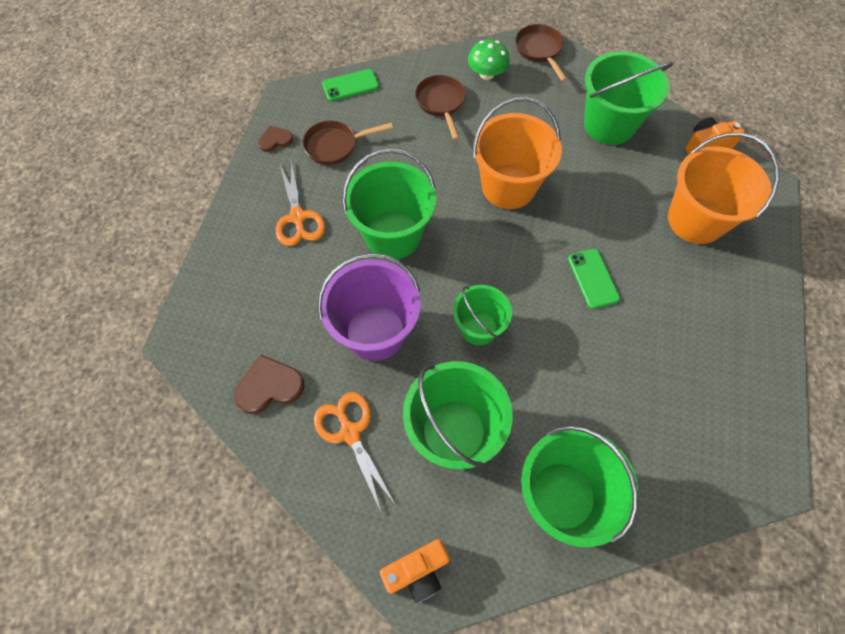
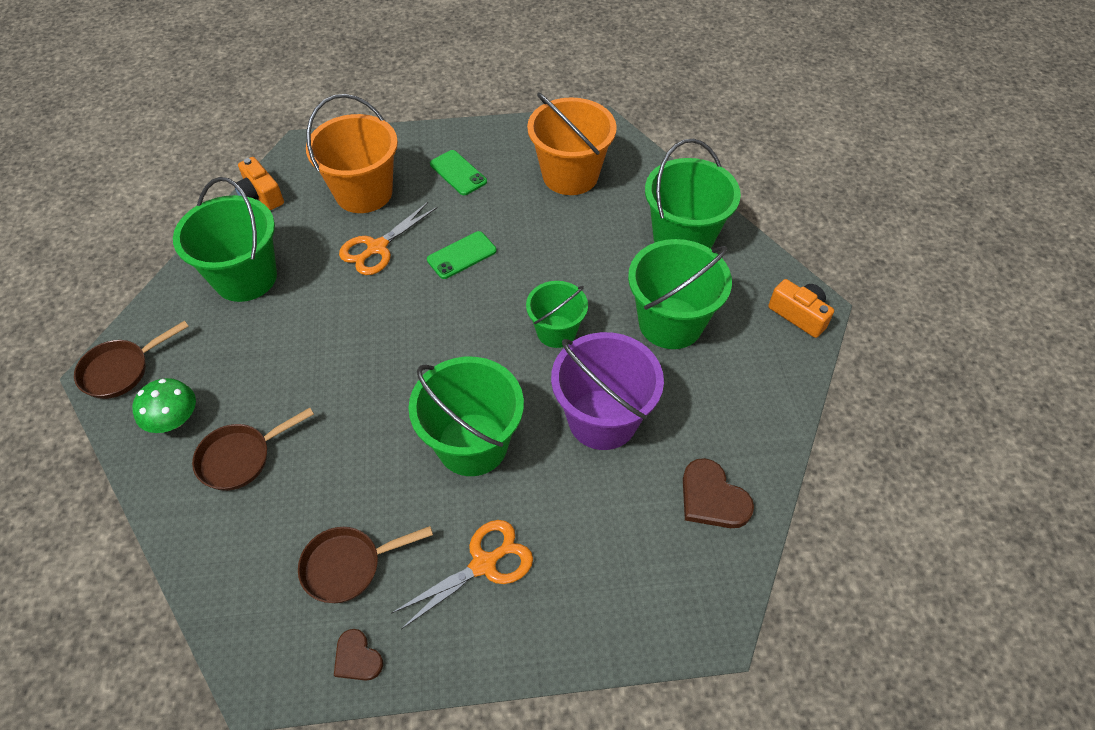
camera: 110 degrees left, 10 degrees down
(335, 146) = (348, 566): brown pan -> brown pan turned 105 degrees clockwise
(350, 85) = (222, 591): green phone -> green phone (458, 173)
(350, 432) = (717, 404): orange scissors -> orange scissors (377, 248)
(508, 187) = (365, 350): orange bucket -> orange bucket (570, 175)

